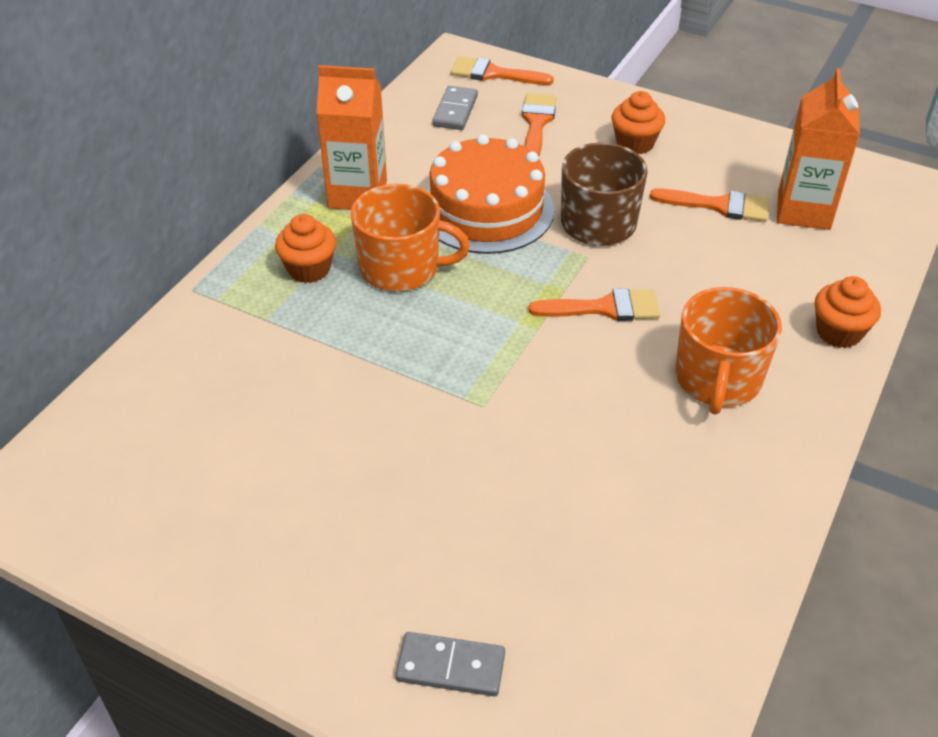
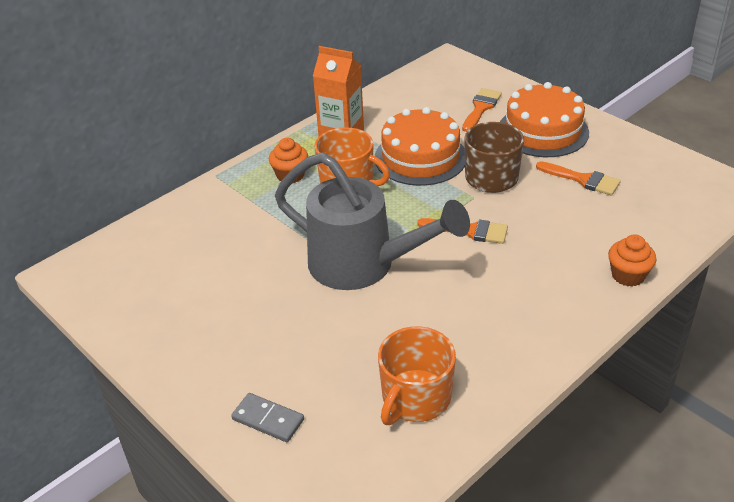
camera: 20 degrees right, 5 degrees down
(455, 111) = (429, 93): grey domino -> none
(479, 389) = (363, 265): none -> grey watering can
(494, 74) = (467, 73): orange brush -> none
(635, 143) = (543, 131): orange cupcake -> orange cake
(717, 379) = (525, 289): orange mug -> orange mug (415, 398)
(803, 211) = (644, 192): orange carton -> none

